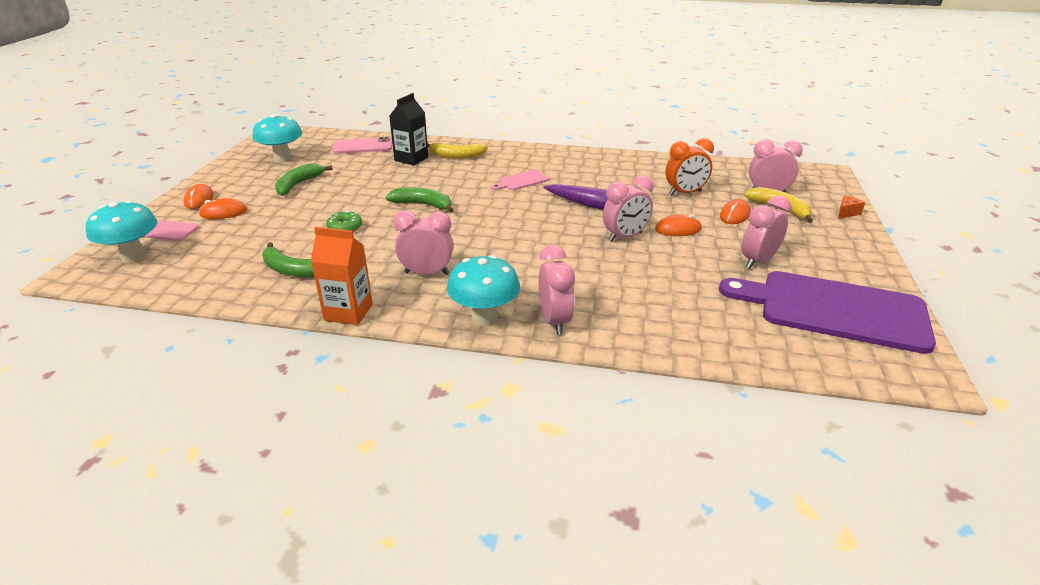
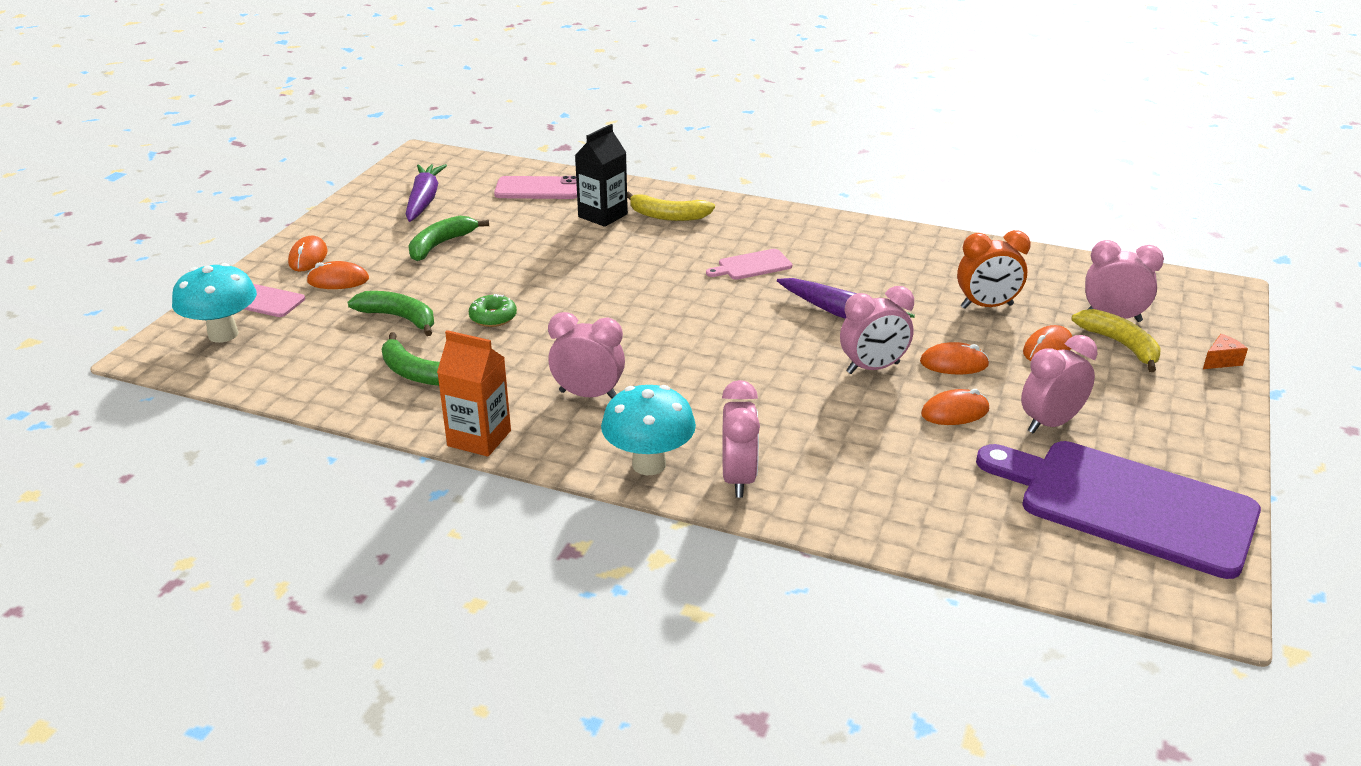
camera: 10 degrees right, 0 degrees up
(282, 158) = (424, 201): turquoise mushroom -> purple carrot
(423, 205) = (604, 292): green banana -> green banana (399, 318)
(691, 260) = (955, 412): none -> orange mouse

